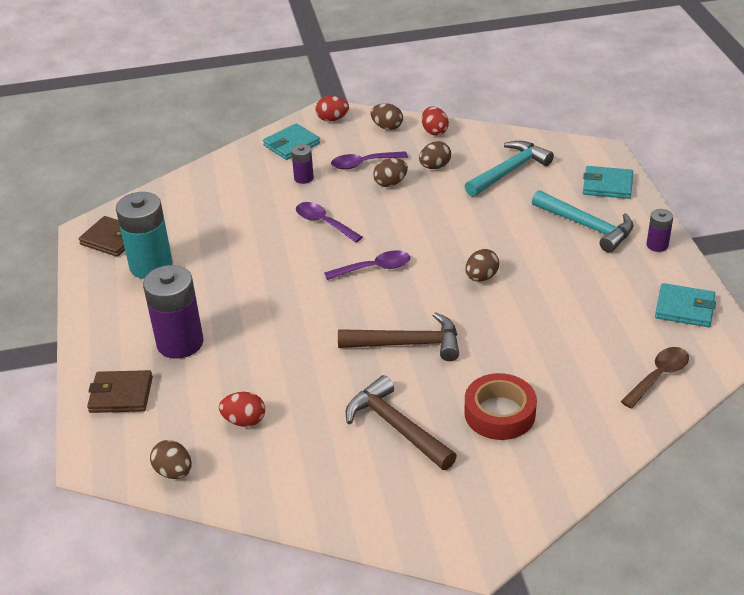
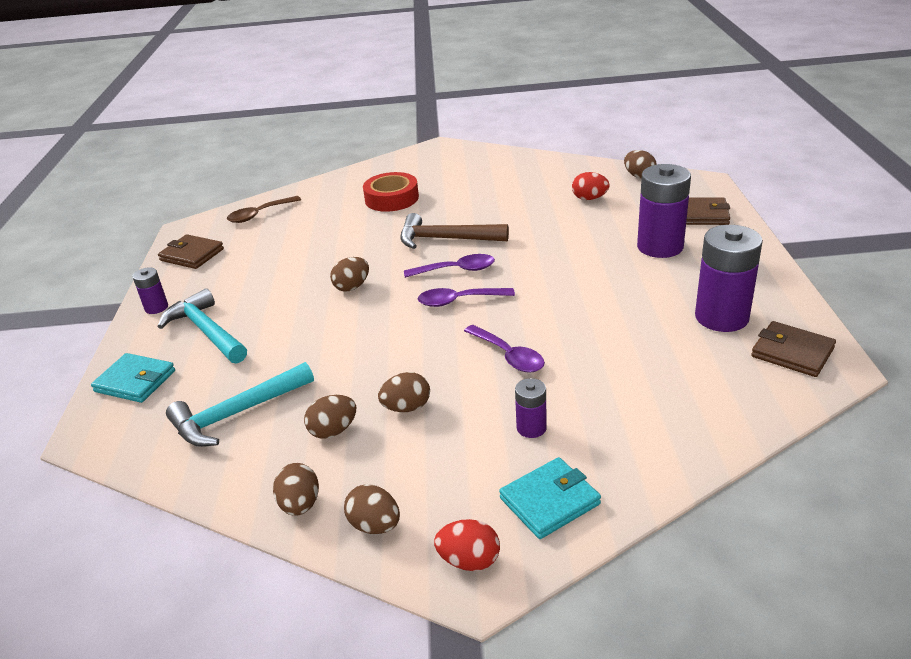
camera: 170 degrees left, 5 degrees down
(151, 265) = (721, 317): turquoise battery -> purple battery
(363, 164) = (436, 446): purple spoon -> purple spoon (456, 270)
(396, 427) = (471, 194): brown hammer -> none
(434, 131) = (300, 505): red egg -> brown egg
(684, 308) = (192, 255): turquoise wallet -> brown wallet

